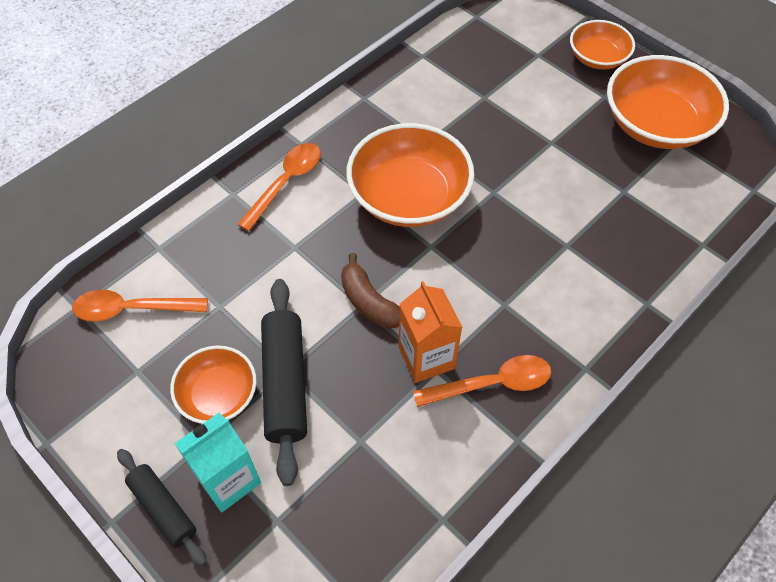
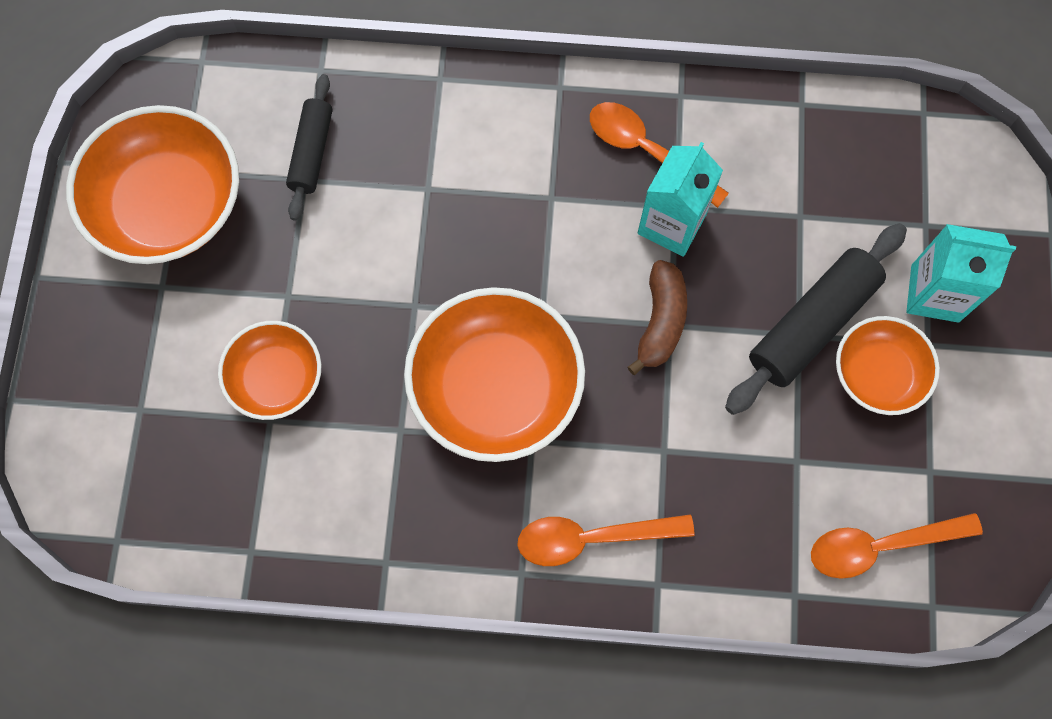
camera: 130 degrees left, 15 degrees up
(132, 309) = (881, 545): orange spoon -> orange spoon turned 120 degrees clockwise
(163, 508) = (1006, 323): black rolling pin -> black rolling pin (311, 152)
(426, 357) = (671, 224): orange carton -> turquoise carton
(597, 58) = (92, 336): orange bowl -> orange bowl (276, 378)

